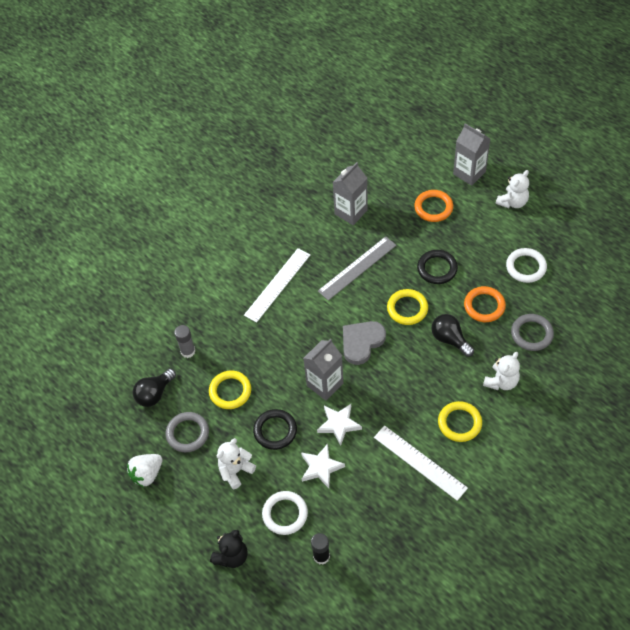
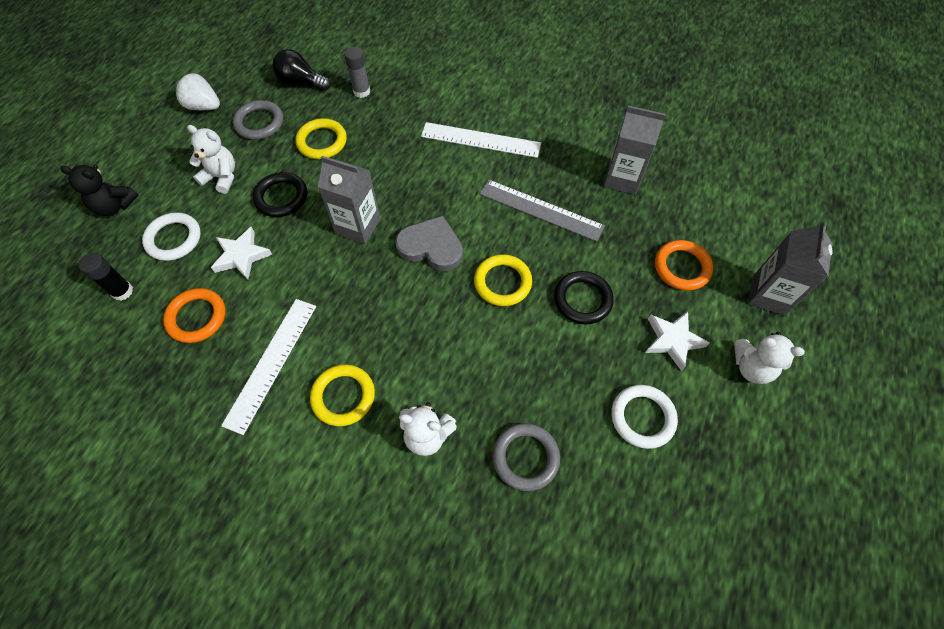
camera: 65 degrees right, 5 degrees up
(339, 424) = (305, 257): white star -> white star (672, 340)
(450, 339) = (474, 347): black light bulb -> none
(484, 306) = (547, 377): orange ring -> orange ring (197, 317)

